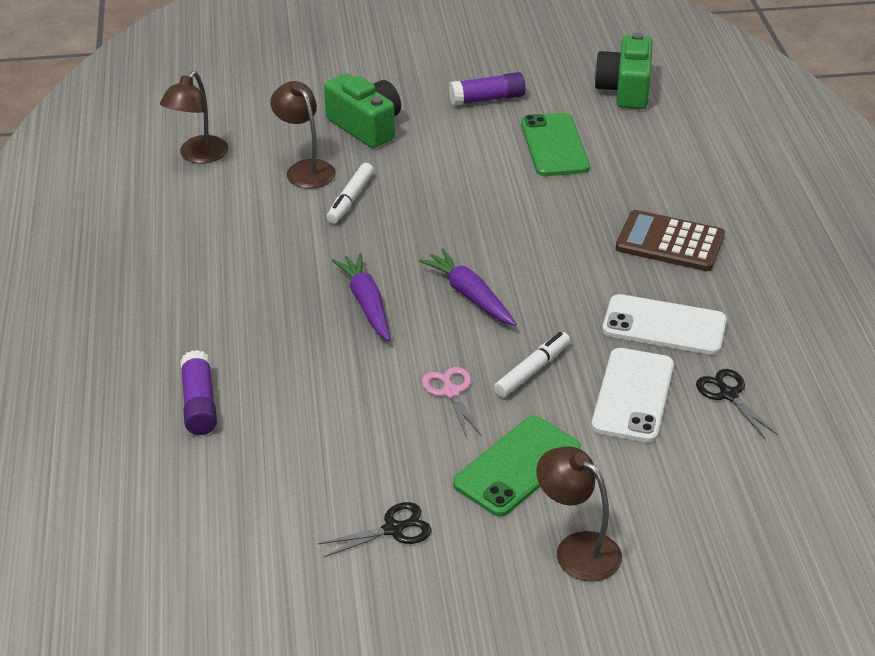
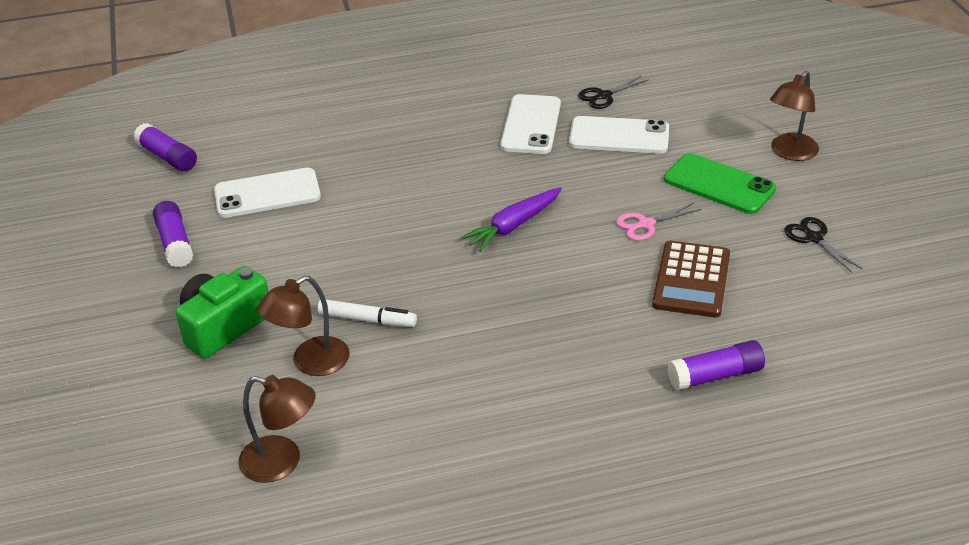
camera: 95 degrees left, 0 degrees up
(366, 304) = (540, 286): purple carrot -> none
(532, 370) = (605, 185): white marker -> none
(554, 145) = (267, 194): green phone -> white phone
(625, 89) = (167, 157): green camera -> purple glue stick
(670, 242) = (419, 125): brown calculator -> brown calculator (691, 280)

